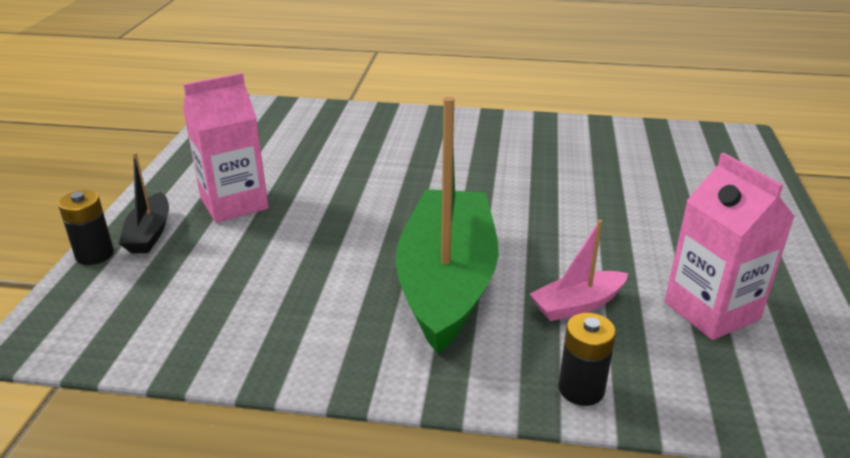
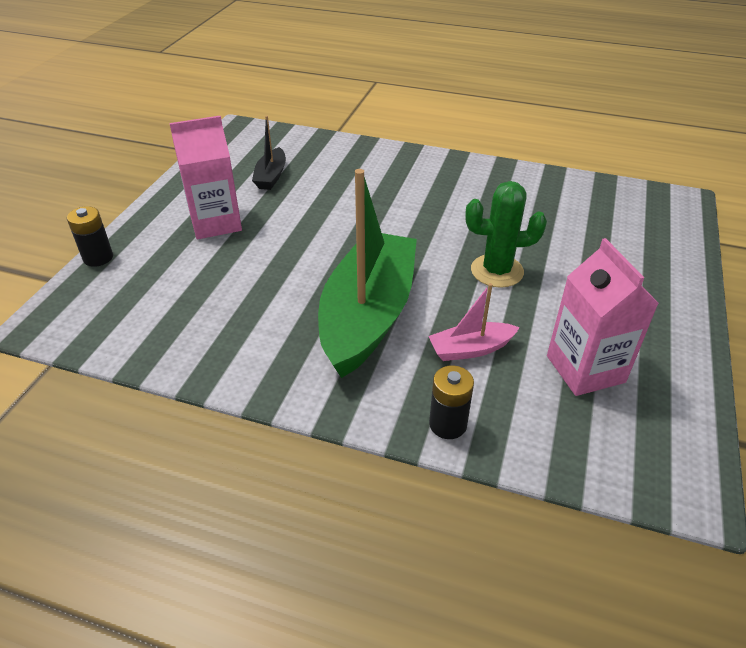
camera: 10 degrees right, 10 degrees up
(149, 233) = (143, 243): black boat -> black boat (271, 176)
(576, 222) = (497, 271): none -> green cactus

